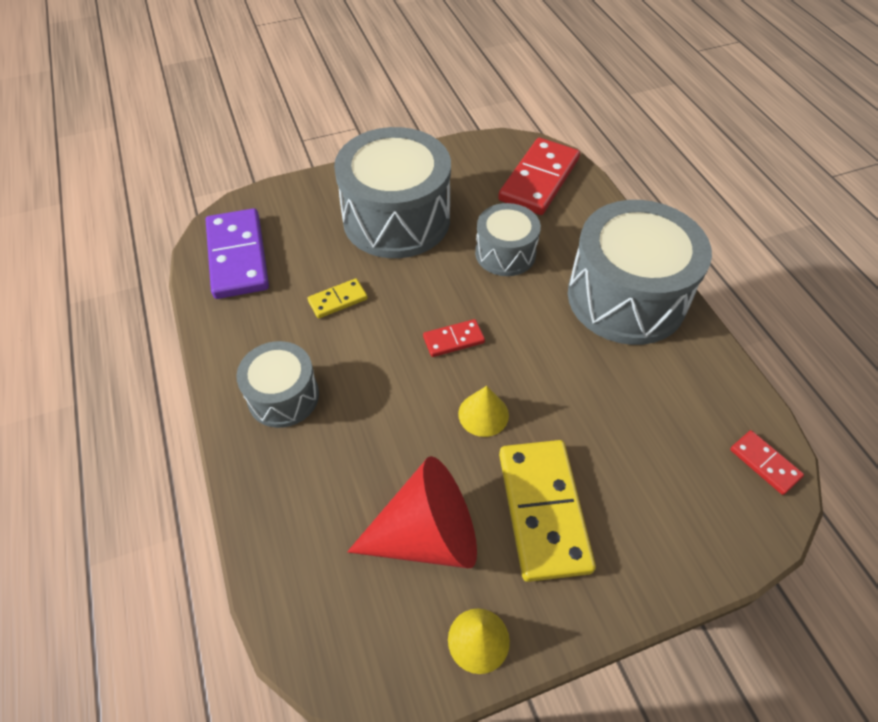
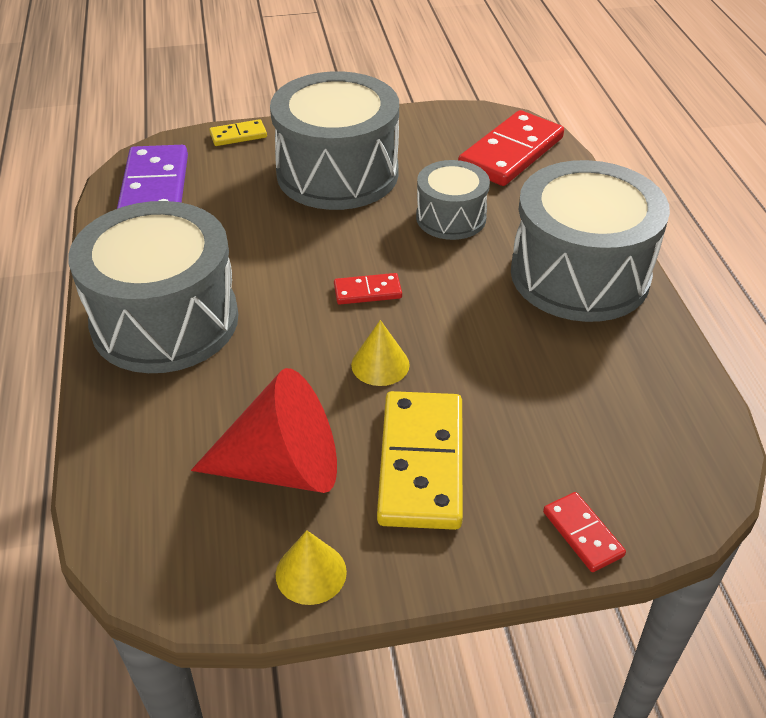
camera: 10 degrees right, 10 degrees down
(283, 396) = (165, 321): grey drum -> grey drum, size x1.84
(338, 300) = (250, 240): yellow domino -> yellow domino (238, 135)
(764, 463) = (698, 454): red domino -> red domino (582, 534)

